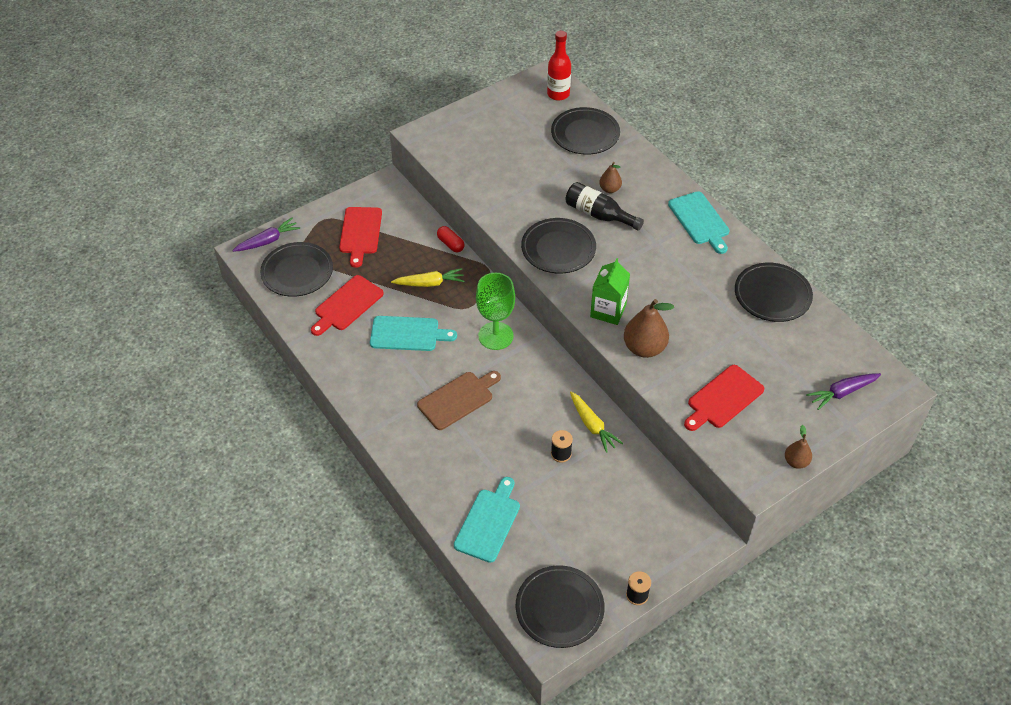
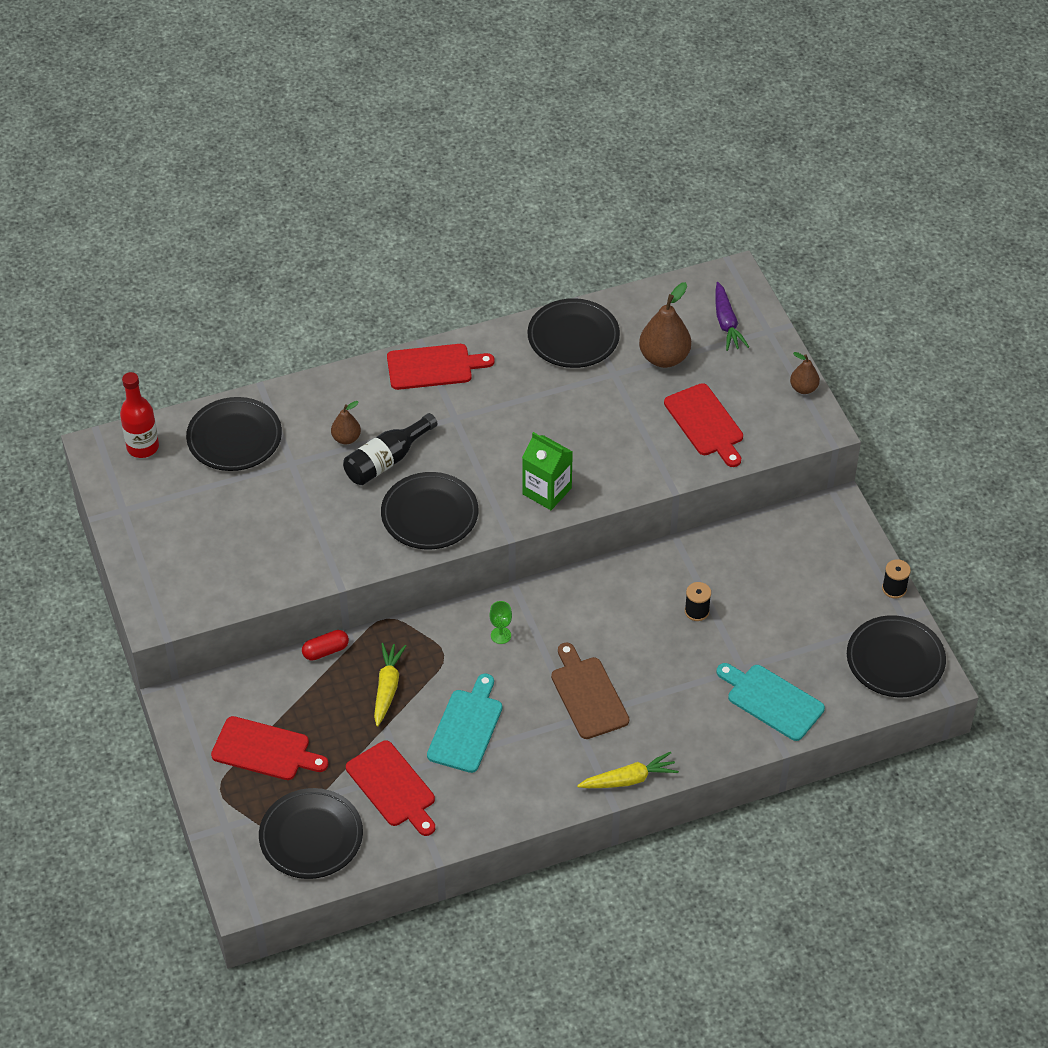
camera: 75 degrees left, 0 degrees up
(268, 241) = (236, 865): purple carrot -> none
(495, 336) = (501, 635): green goblet -> green goblet, size x0.45
(592, 426) = (666, 572): yellow carrot -> yellow carrot (629, 779)
(644, 348) = (614, 472): brown pear -> brown pear (664, 358)
(700, 220) = (433, 367): turquoise cutting board -> red cutting board

